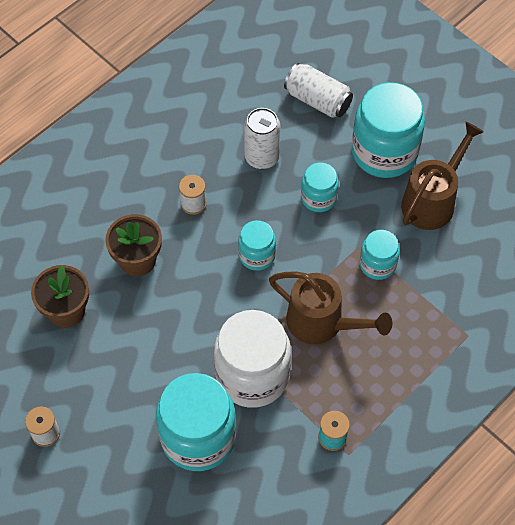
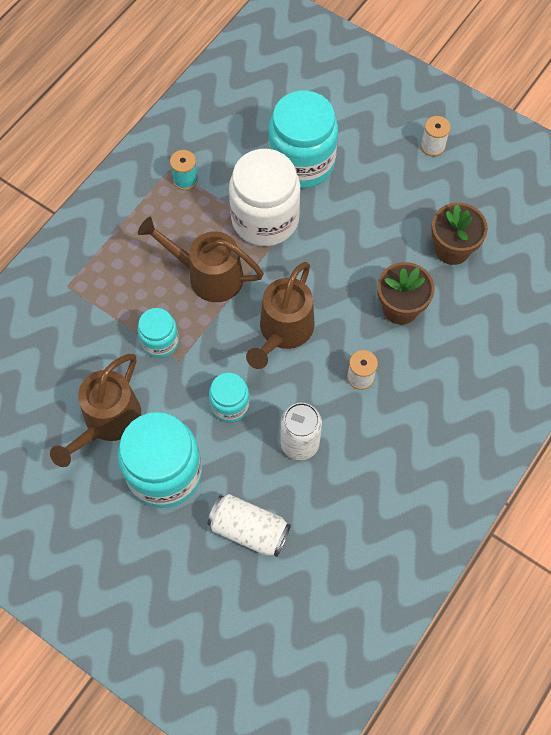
camera: 170 degrees right, 5 degrees up
(257, 255) = (283, 332): turquoise jar -> brown watering can

